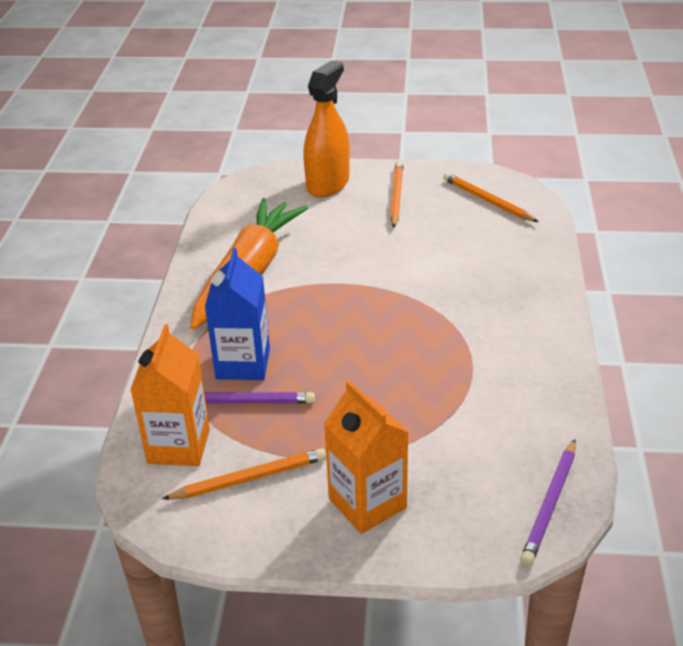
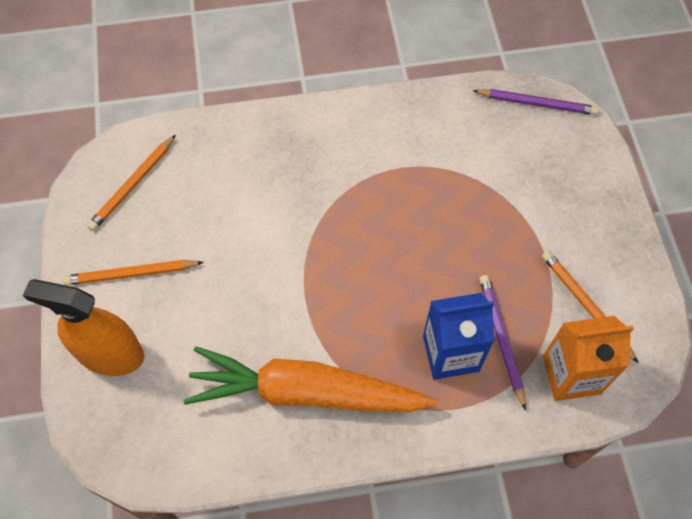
camera: 105 degrees left, 25 degrees up
(367, 503) = (579, 216): orange carton -> none

